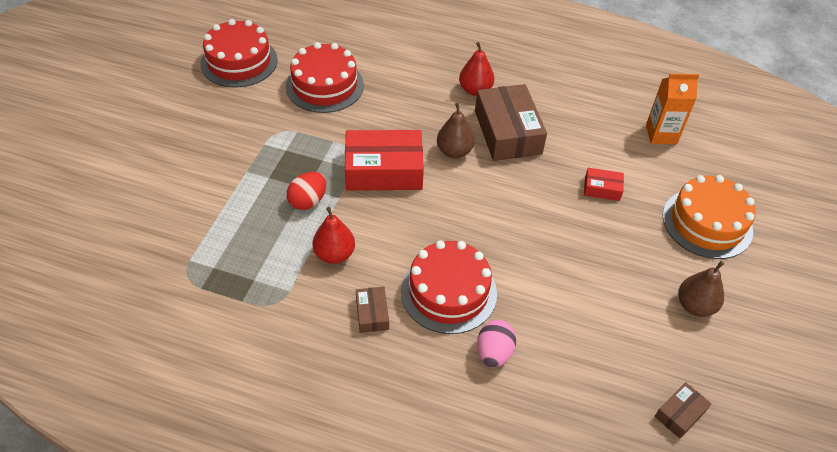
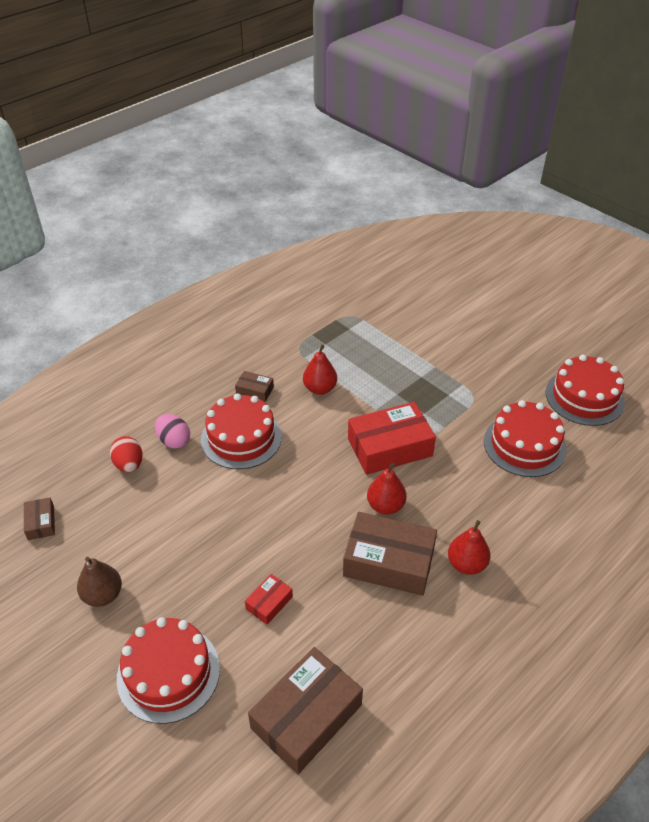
camera: 120 degrees right, 5 degrees down
(308, 201) = (382, 390): red egg -> red egg (129, 464)
(384, 170) = (389, 447): red box -> red box turned 45 degrees clockwise
(454, 151) = (385, 506): brown pear -> red pear
(661, 134) = (306, 716): orange carton -> brown box
(707, 223) = (168, 673): orange cake -> red cake

